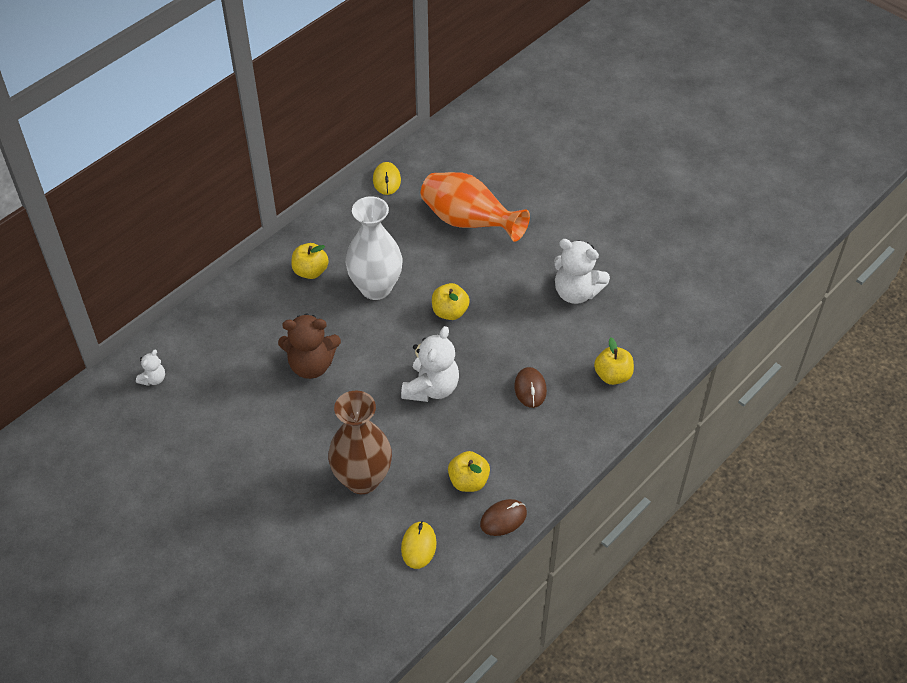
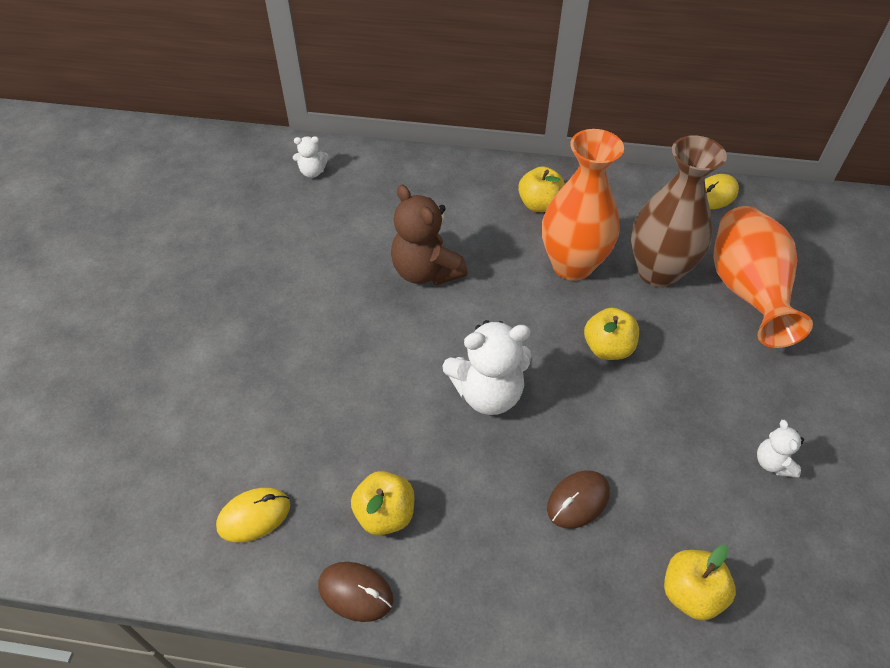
camera: 55 degrees right, 0 degrees up
(362, 479) = (312, 402): brown vase -> brown vase (658, 272)
(376, 288) = (572, 265): white vase -> orange vase
(576, 292) = (773, 463): white teddy bear -> white teddy bear, size x0.50

